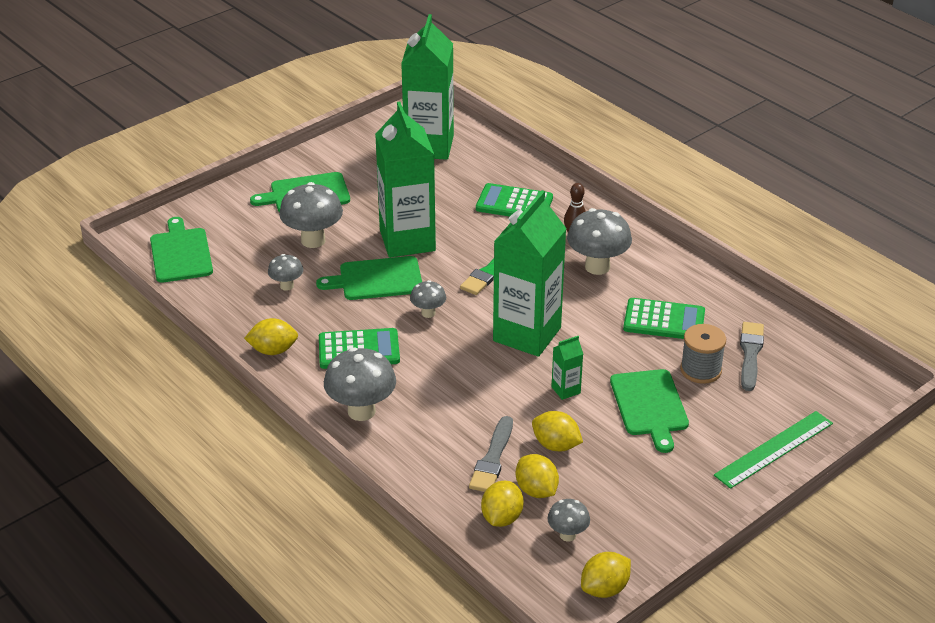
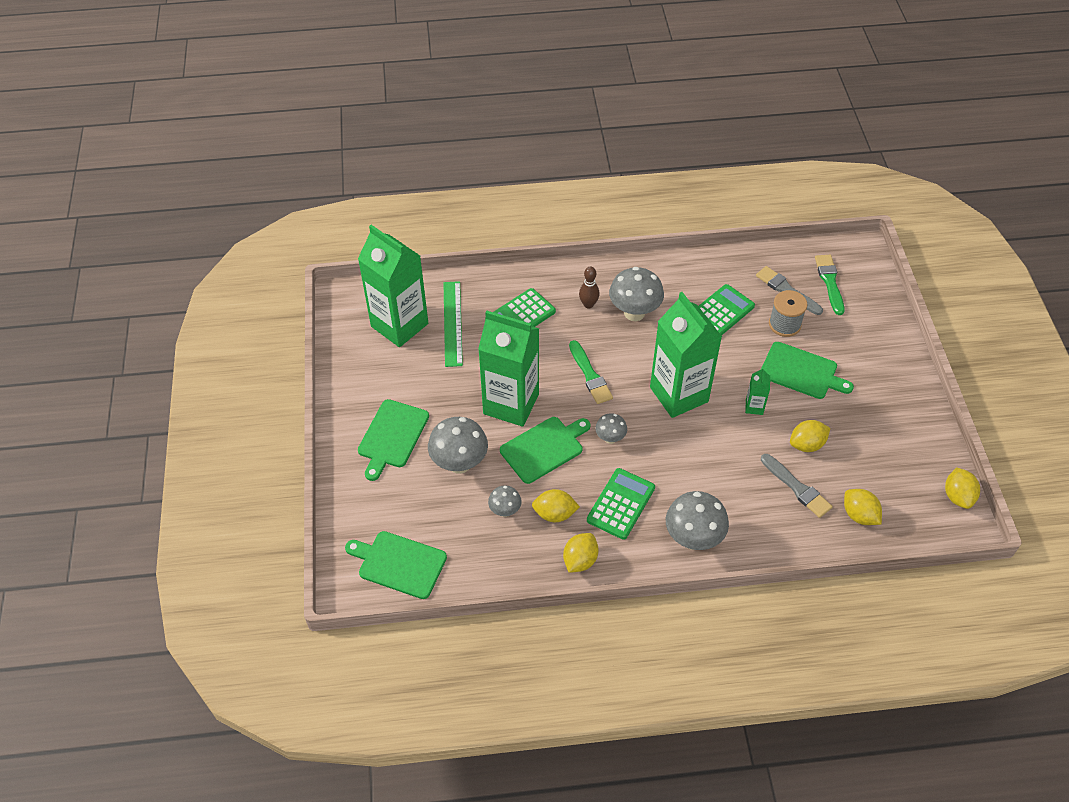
camera: 55 degrees left, 15 degrees up
(377, 279) = (544, 448): green cutting board -> green cutting board turned 150 degrees counterclockwise
(536, 490) = (844, 480): yellow lemon -> yellow lemon (555, 514)
(567, 535) = (897, 488): grey mushroom -> none
(774, 449) = (884, 335): green ruler -> green ruler (452, 323)
(801, 380) = (830, 282): none -> green brush

